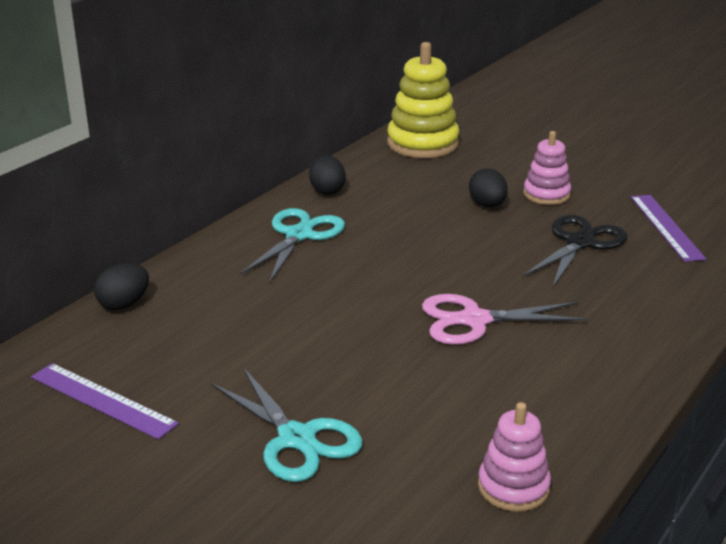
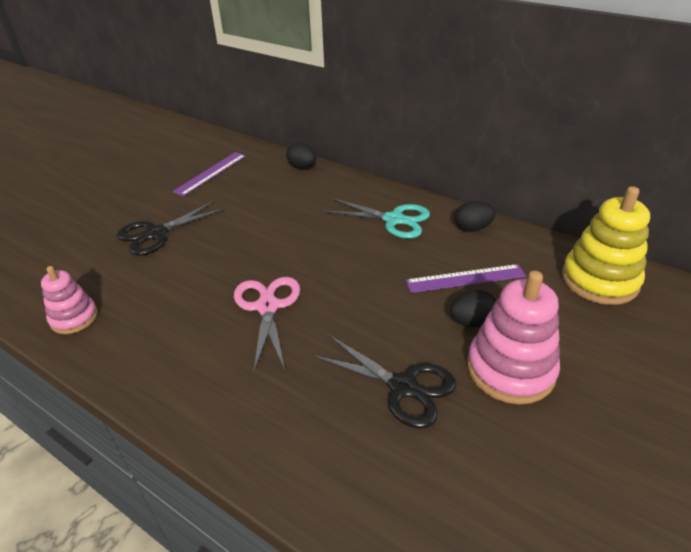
camera: 90 degrees right, 10 degrees up
(297, 438) = (156, 234): turquoise scissors -> black scissors
(546, 194) = (510, 369): pink stacking toy -> pink stacking toy, size x1.69
(666, 227) = (455, 477): purple ruler -> purple ruler (465, 279)

